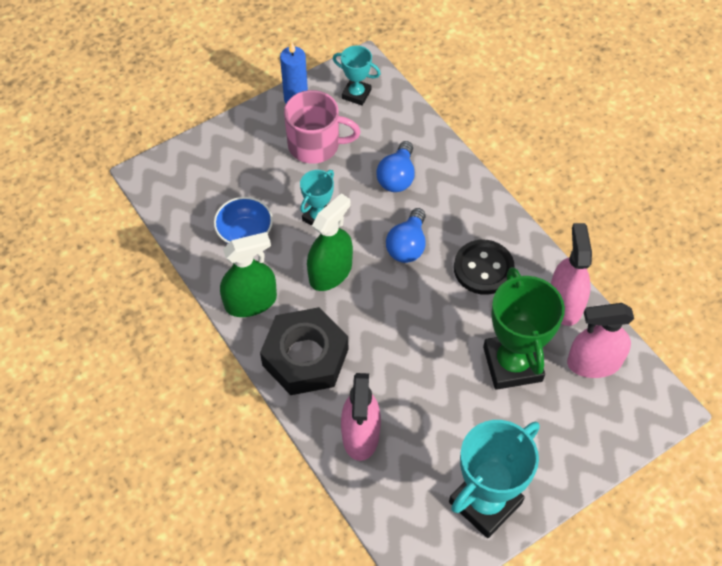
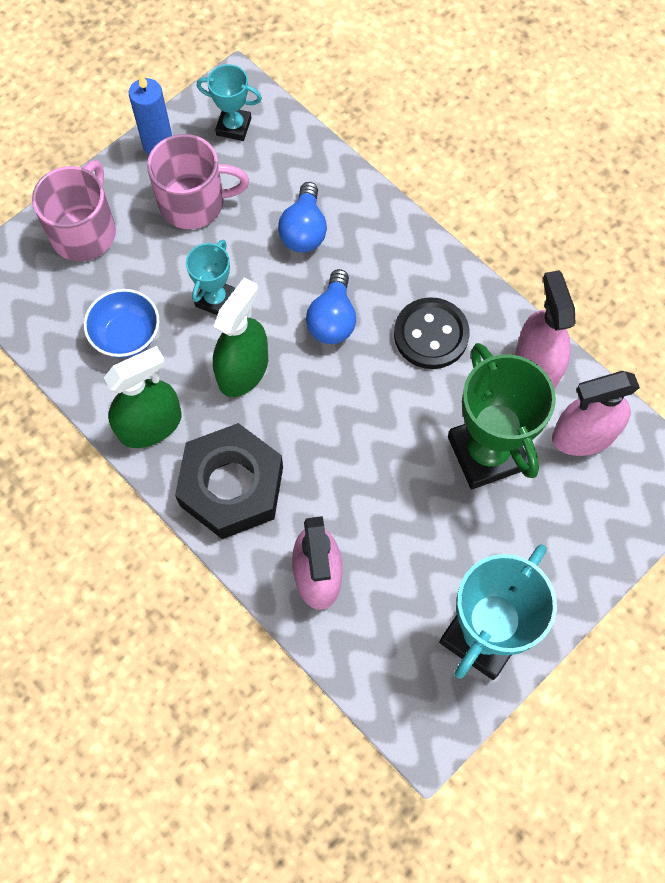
camera: 10 degrees left, 10 degrees up
(228, 154) = (84, 232): none -> pink mug

